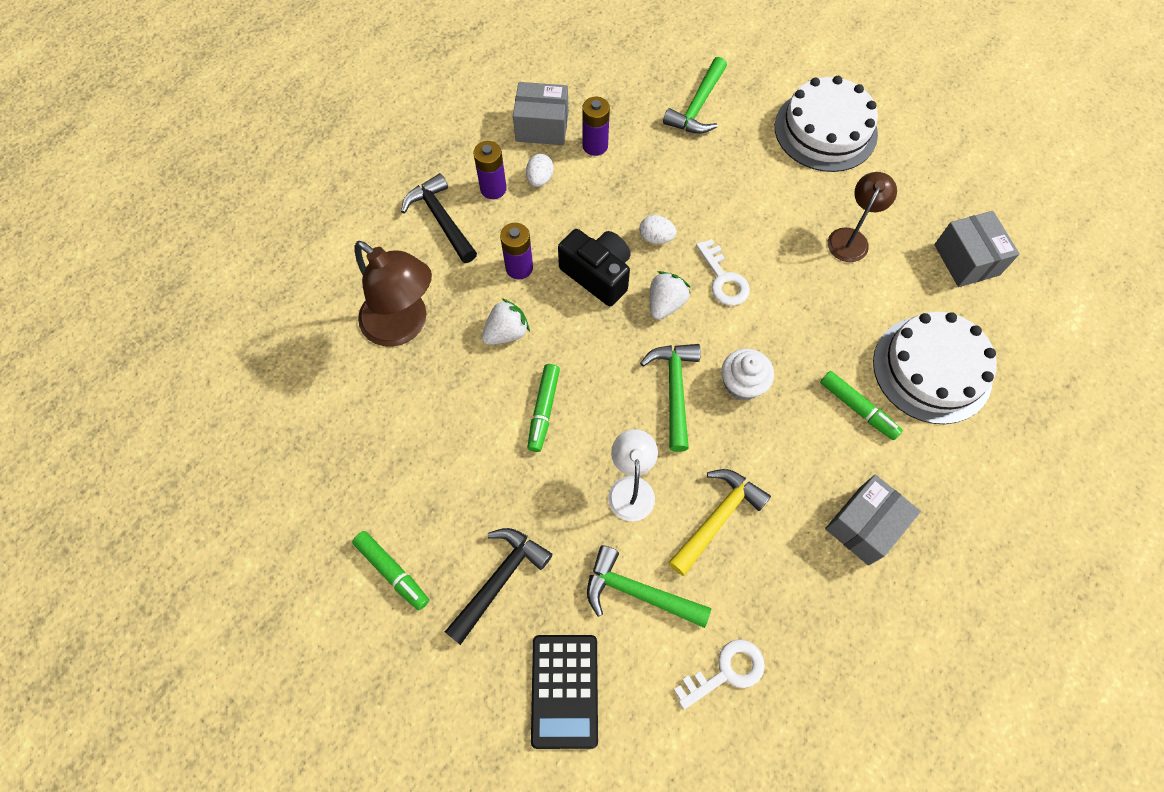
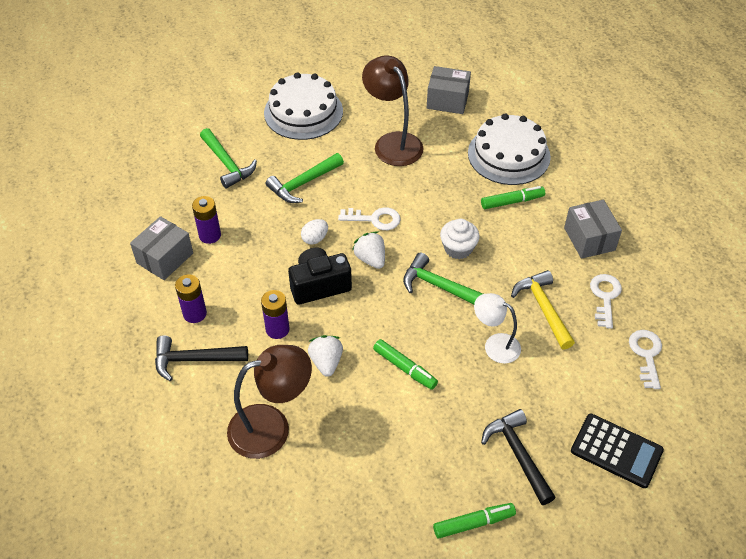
camera: 60 degrees left, 15 degrees down
(540, 179) = (210, 281): white egg -> none
(637, 592) = (570, 376): green hammer -> green hammer (303, 183)
(784, 583) = (605, 297): none -> white key
(851, 238) = (393, 142): brown lamp -> brown lamp, size x1.60

